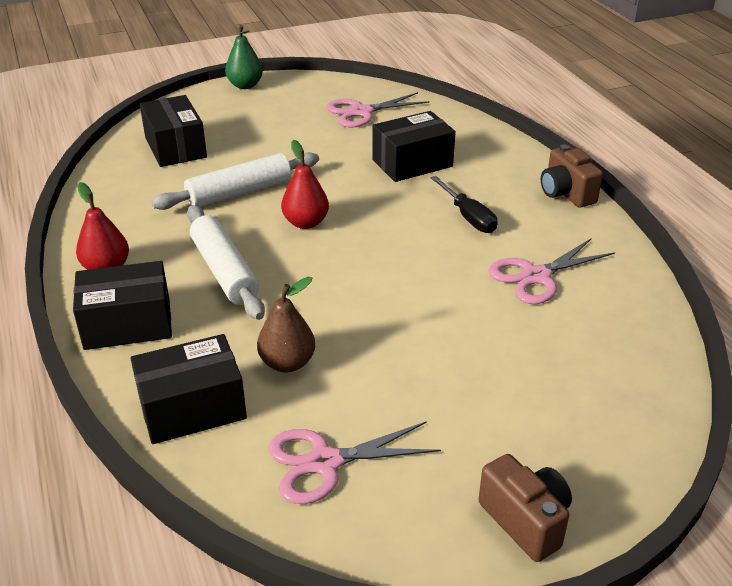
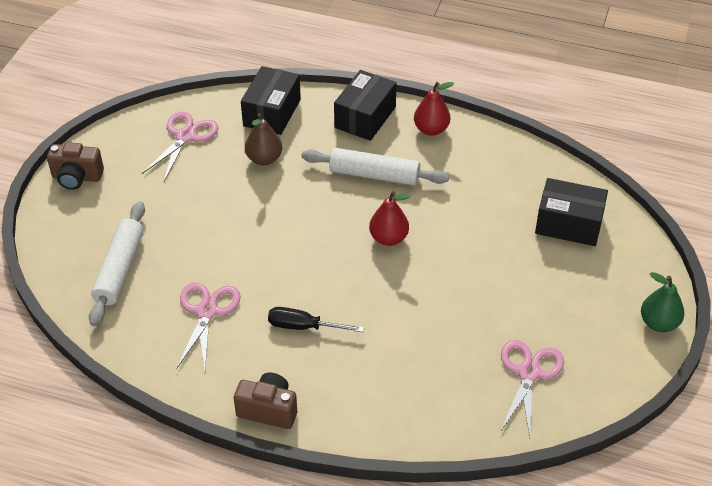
camera: 130 degrees right, 10 degrees up
(240, 192) = (463, 226): white rolling pin -> white rolling pin (119, 269)
(412, 163) = (408, 347): black box -> none

